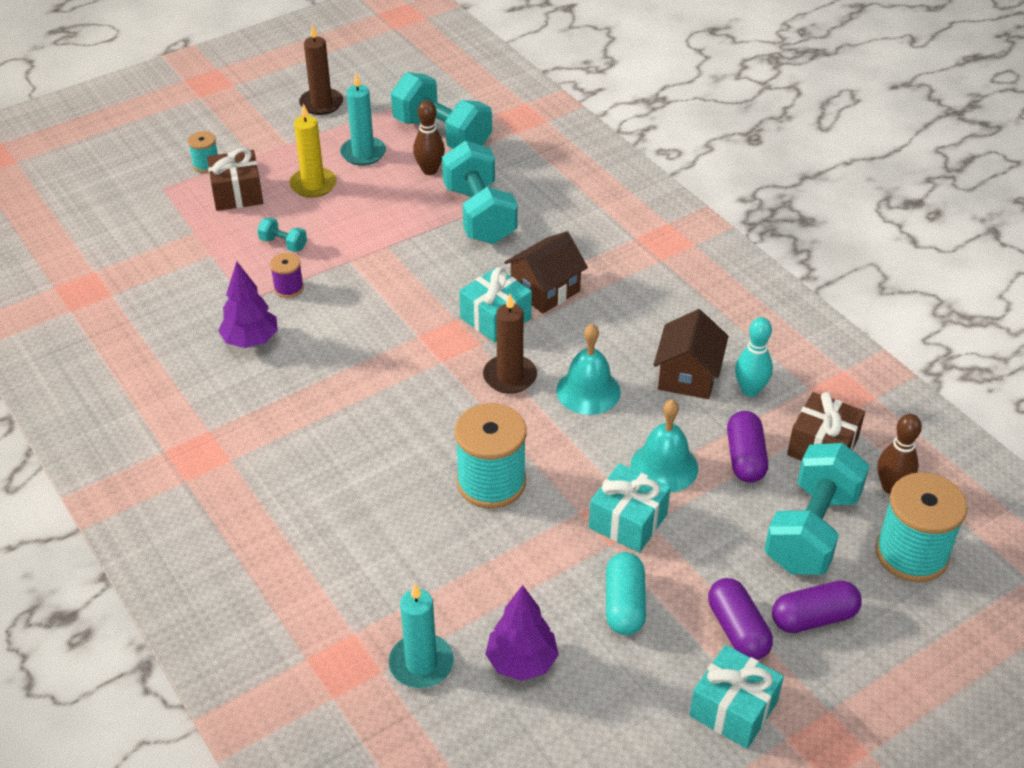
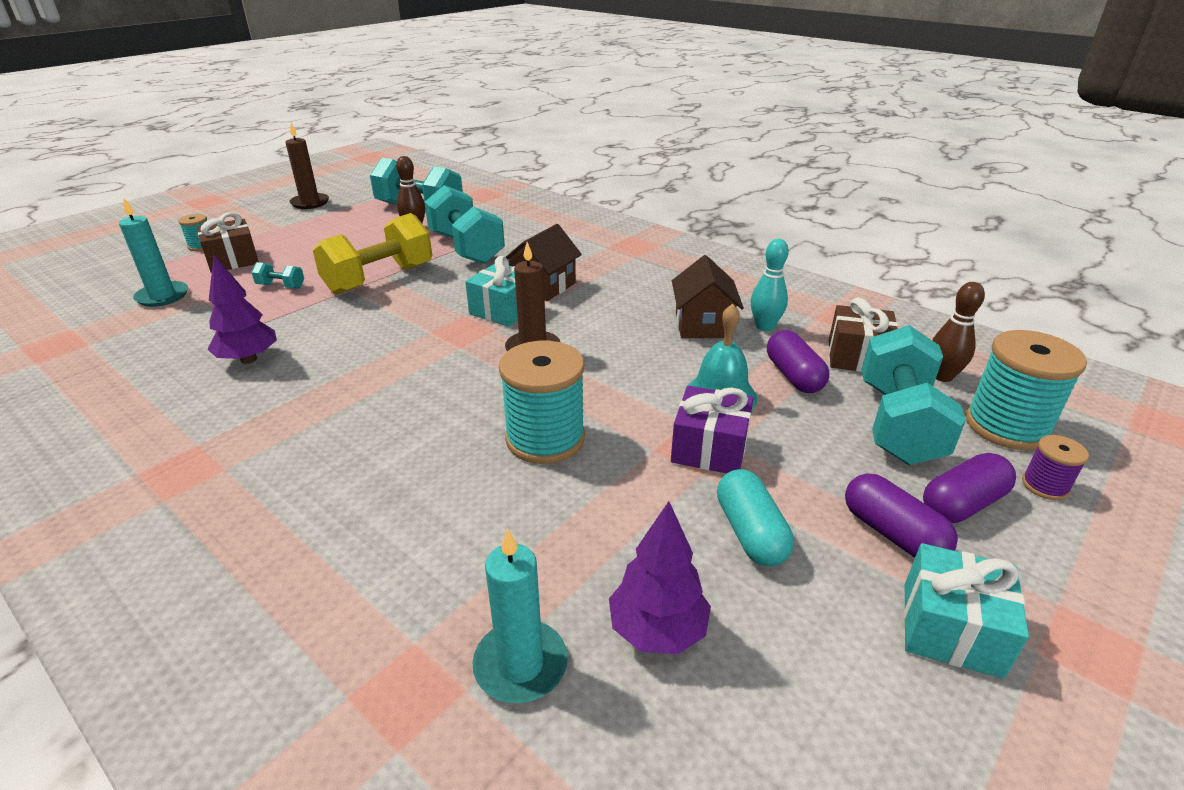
camera: 15 degrees left, 10 degrees down
(288, 288) = (289, 315): purple spool -> purple spool (1044, 486)
(313, 185) = (307, 247): yellow candle -> none
(363, 153) = (352, 225): turquoise candle -> turquoise candle (162, 296)
(381, 250) = (379, 279): none -> yellow dumbbell
(588, 391) = (615, 348): turquoise bell -> none
(628, 521) = (709, 448): turquoise gift -> purple gift

